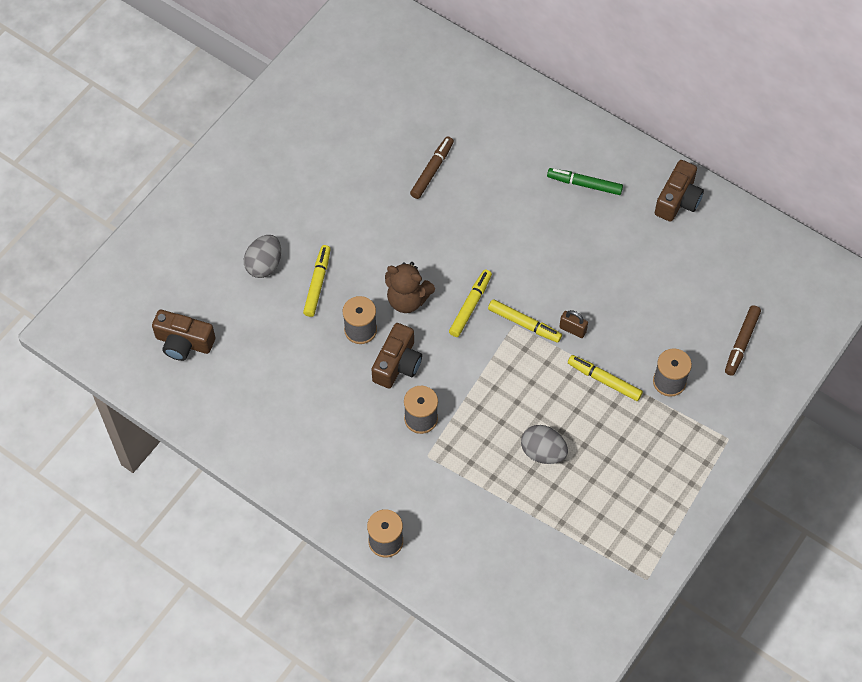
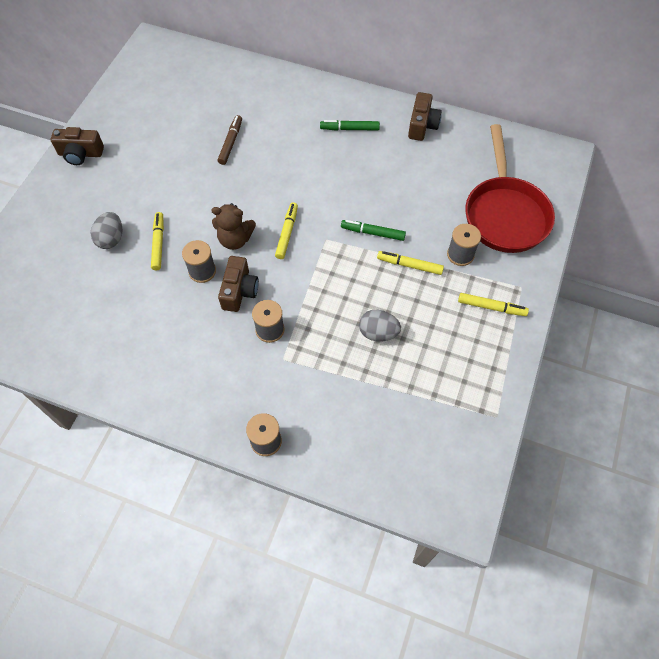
camera: 15 degrees left, 0 degrees up
(184, 342) = (53, 315): brown camera -> brown camera (80, 154)
(524, 324) = (333, 237): yellow marker -> yellow marker (491, 307)
(572, 329) = (373, 233): brown padlock -> green marker
(741, 343) = (505, 214): brown marker -> red pan

